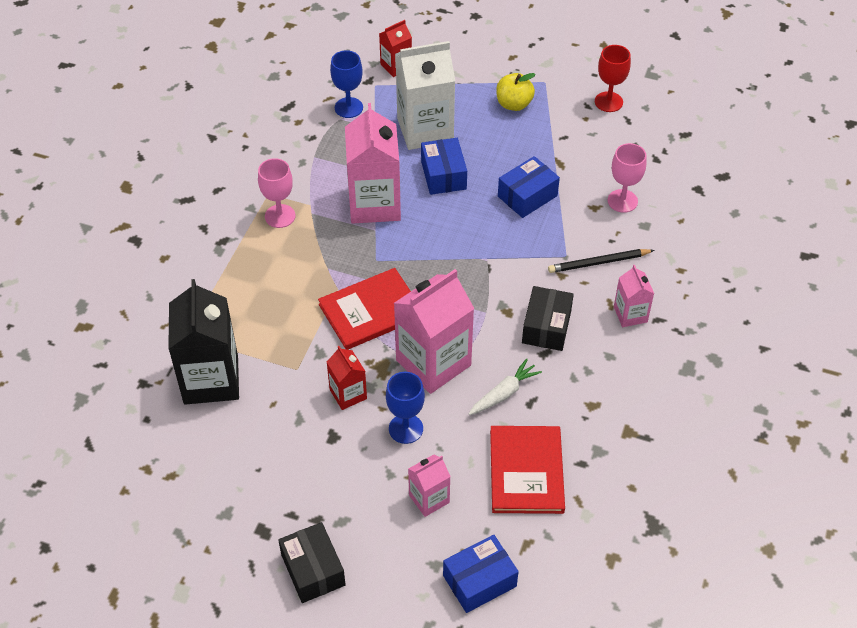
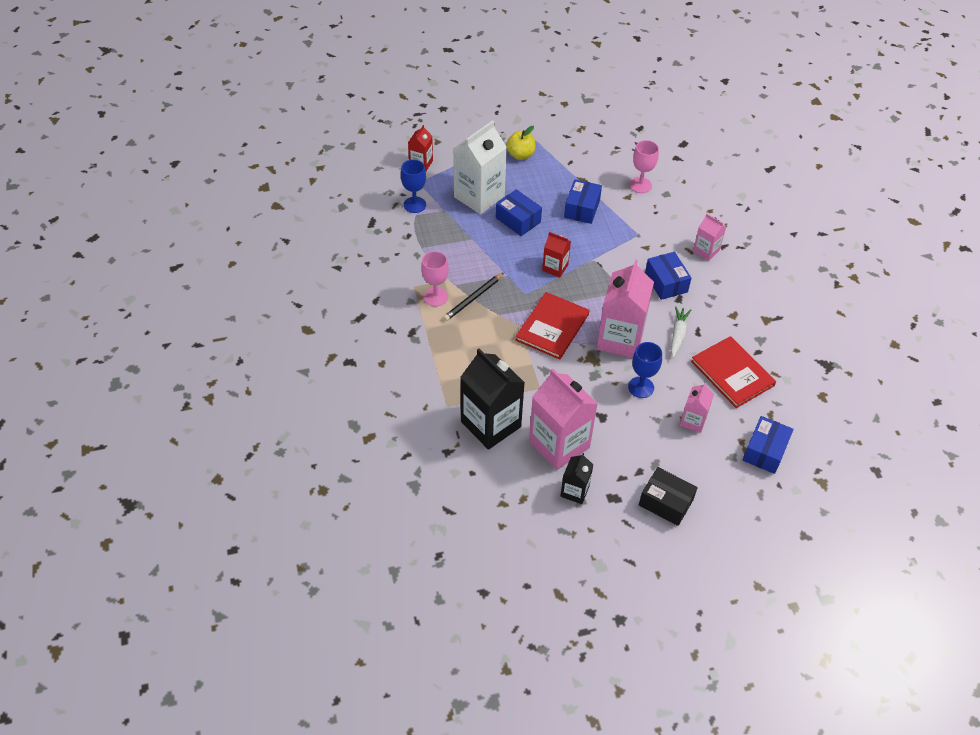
camera: 35 degrees left, 0 degrees up
(229, 499) = (574, 491): none -> black carton
(348, 394) = (586, 386): red carton -> red carton (555, 268)
(374, 204) = (491, 259): pink carton -> pink carton (559, 444)
(546, 327) = (666, 283): black box -> blue box
(599, 262) = (660, 229): black pencil -> black pencil (473, 298)
(608, 102) = (577, 128): red goblet -> none

